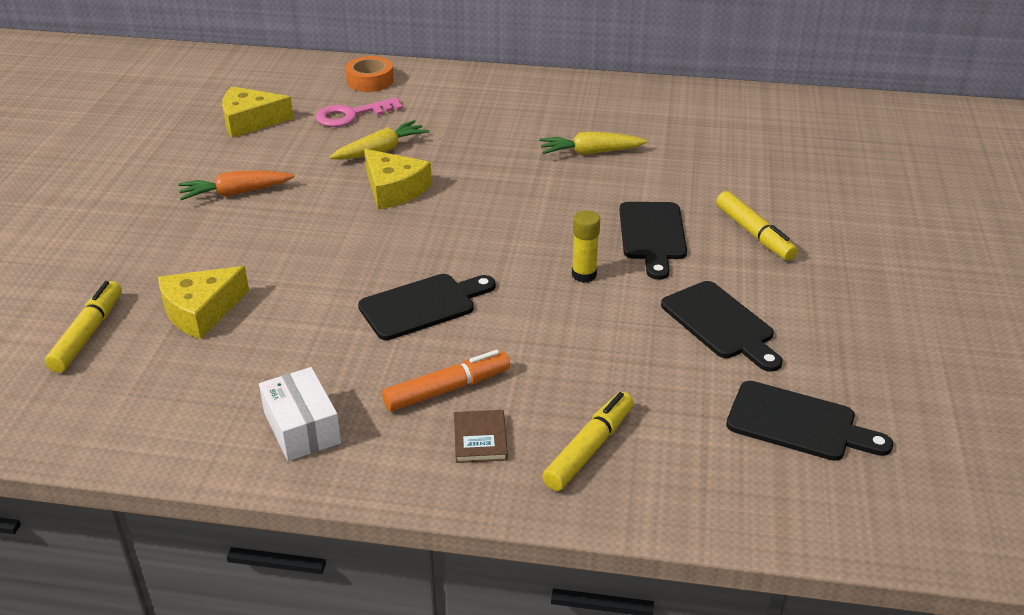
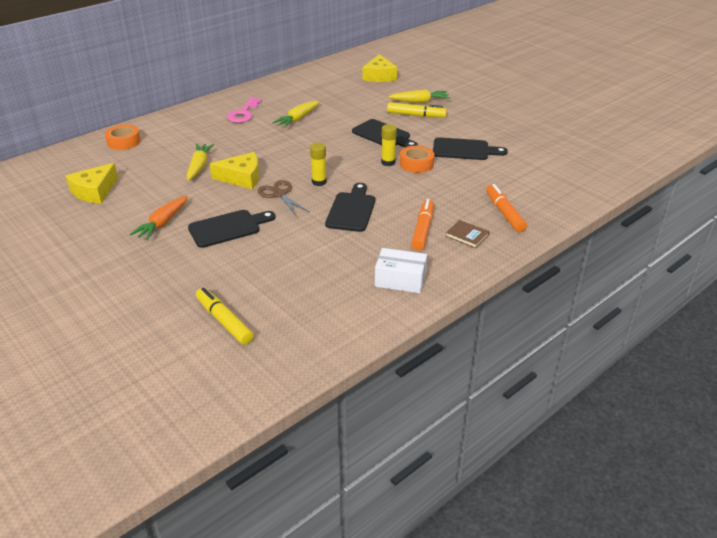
camera: 50 degrees left, 0 degrees up
(201, 311) = (260, 275): yellow cheese -> yellow cheese (379, 76)
(351, 115) = (148, 160): pink key -> pink key (243, 113)
(391, 234) = (279, 194): none -> brown scissors
(457, 247) = (319, 182): none -> yellow glue stick
(589, 449) = (504, 213): yellow marker -> orange marker
(615, 300) = (416, 164): none -> orange tape
(798, 423) = (542, 164): black cutting board -> black cutting board (228, 228)
(800, 217) = (419, 102): none -> yellow carrot

